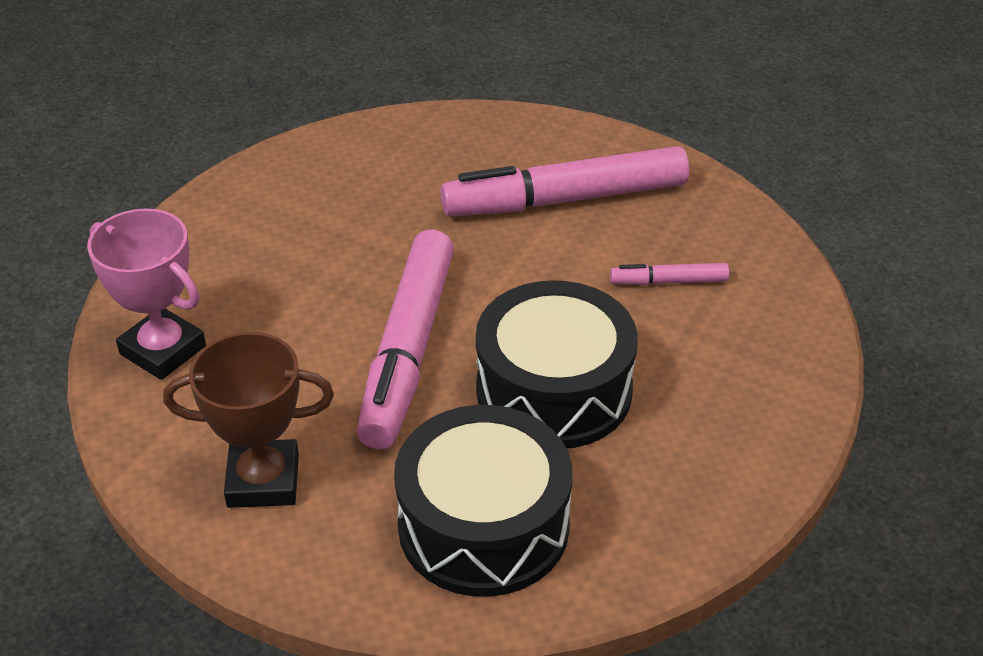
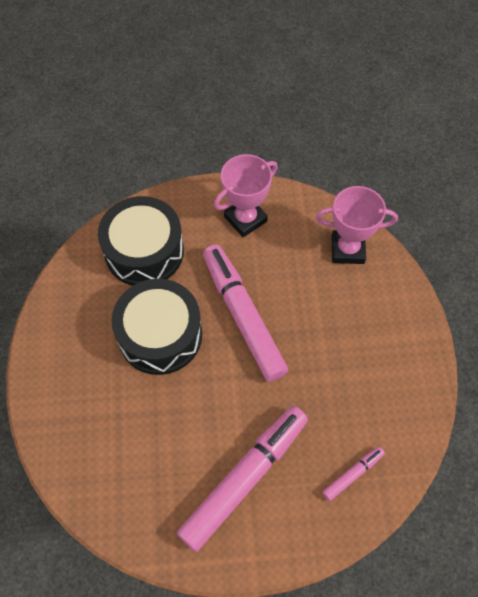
camera: 145 degrees right, 20 degrees up
(263, 481) = (245, 219): brown trophy -> pink trophy
(669, 281) = (146, 446): pink marker -> pink marker (352, 474)

